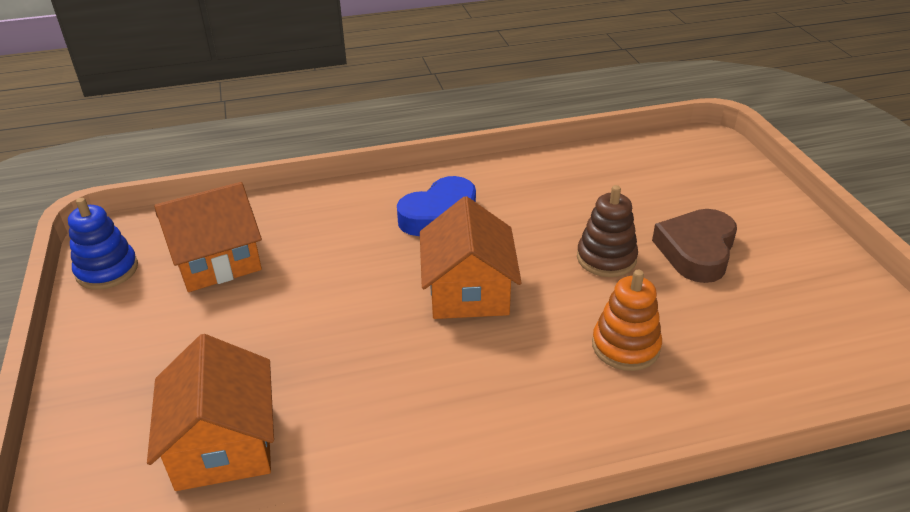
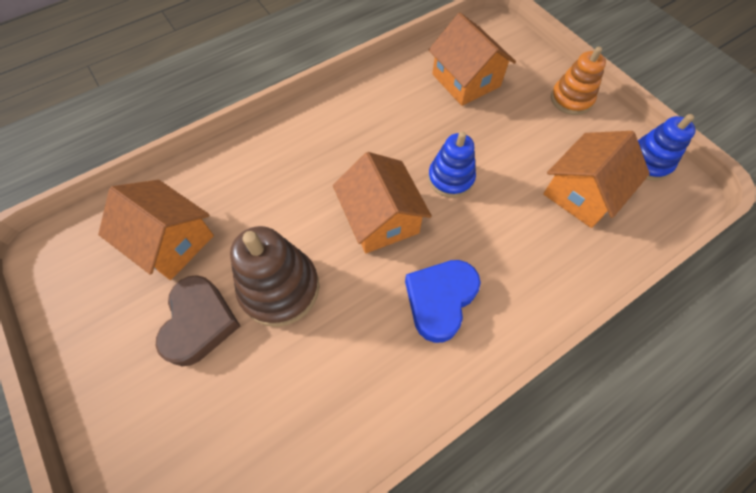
camera: 160 degrees right, 25 degrees up
(356, 311) = (450, 178): none -> blue stacking toy
(606, 258) = (280, 288): brown stacking toy -> brown stacking toy, size x1.51
(625, 346) = (257, 201): orange stacking toy -> orange stacking toy (571, 99)
(743, 328) = (171, 241): none -> orange house

